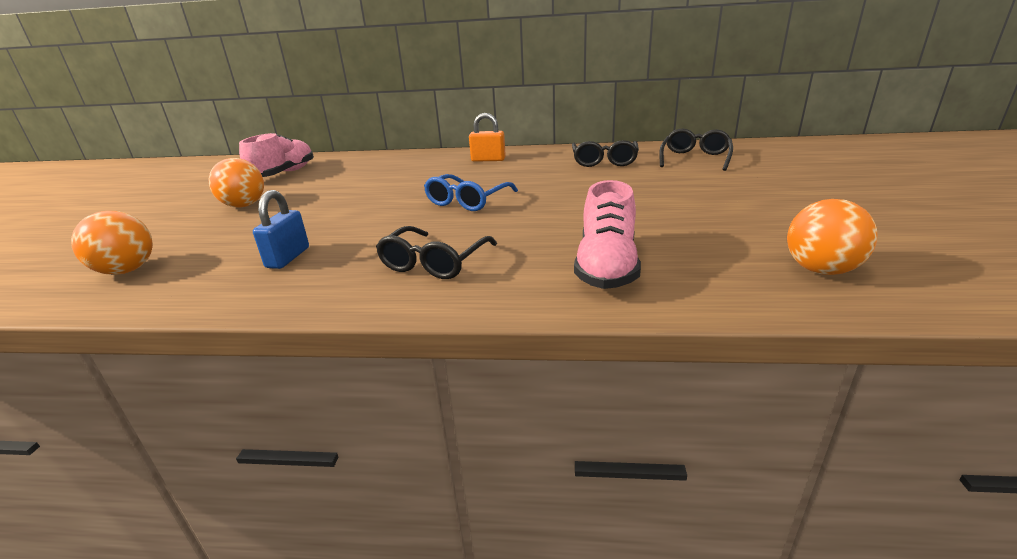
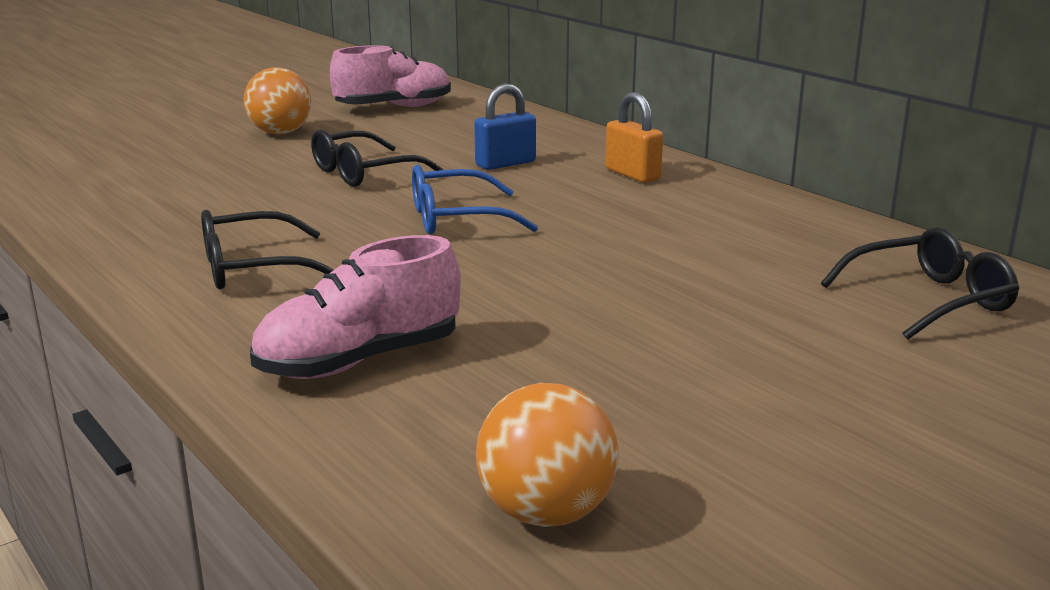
camera: 45 degrees right, 5 degrees down
(127, 270) = (84, 162): orange ball -> none
(288, 257) = (183, 204): blue padlock -> blue padlock (505, 164)
(604, 161) = (771, 241): black glasses -> black glasses (363, 173)

